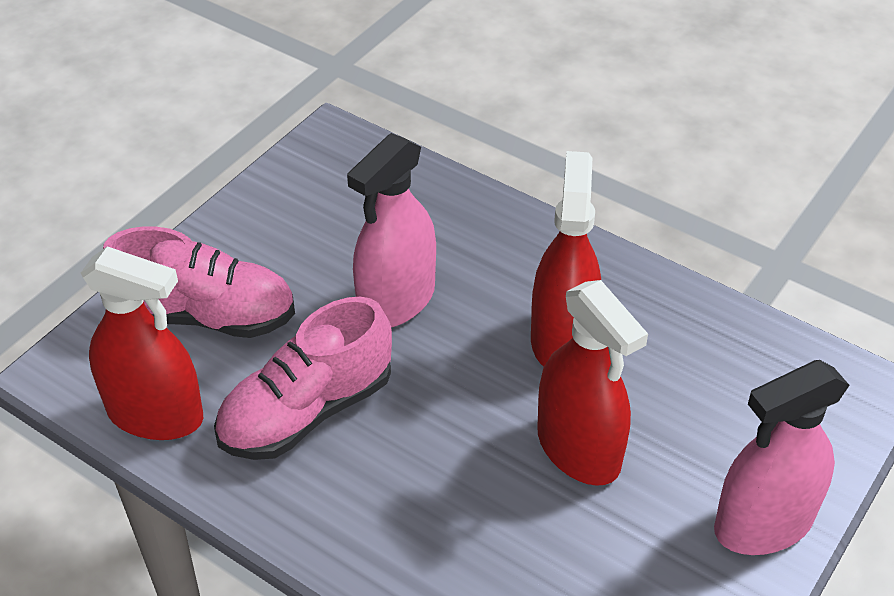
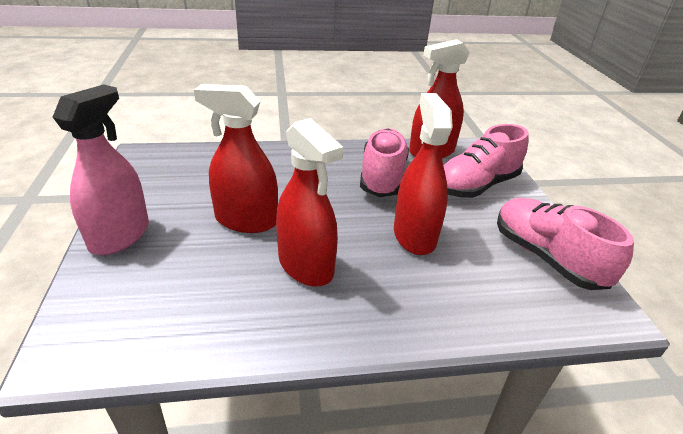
camera: 135 degrees right, 10 degrees down
(298, 198) = (546, 257): none -> pink shoe
(396, 300) = (414, 236): pink spray bottle -> red spray bottle

